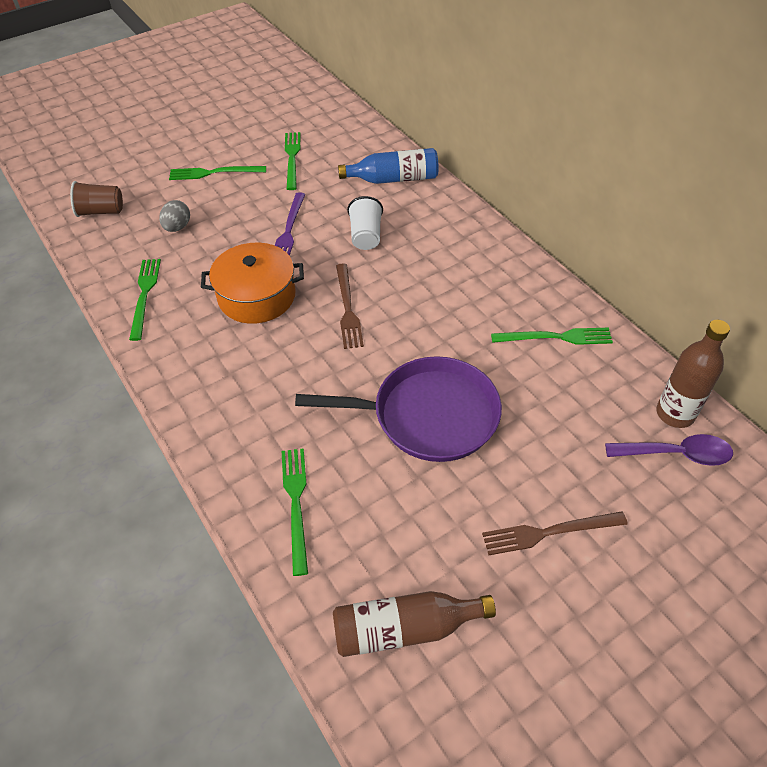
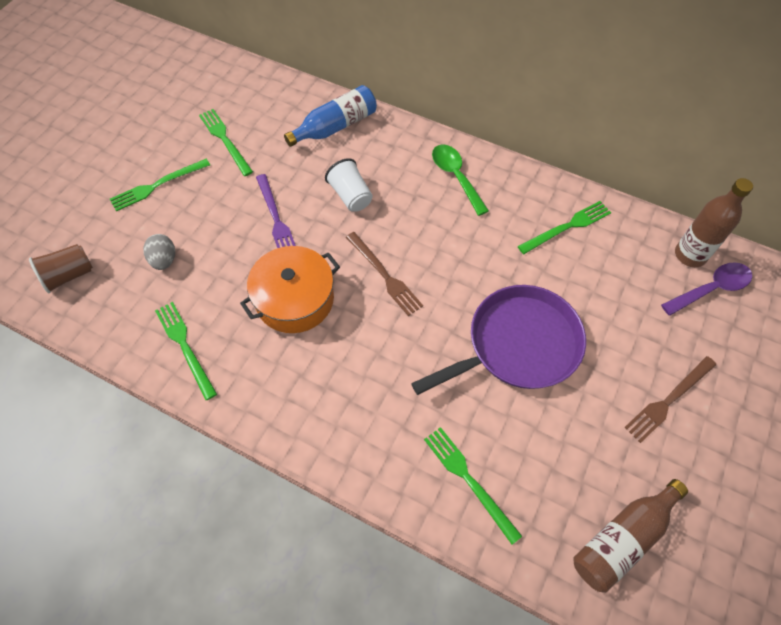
camera: 30 degrees left, 10 degrees up
(475, 255) = (456, 177): none -> green spoon

